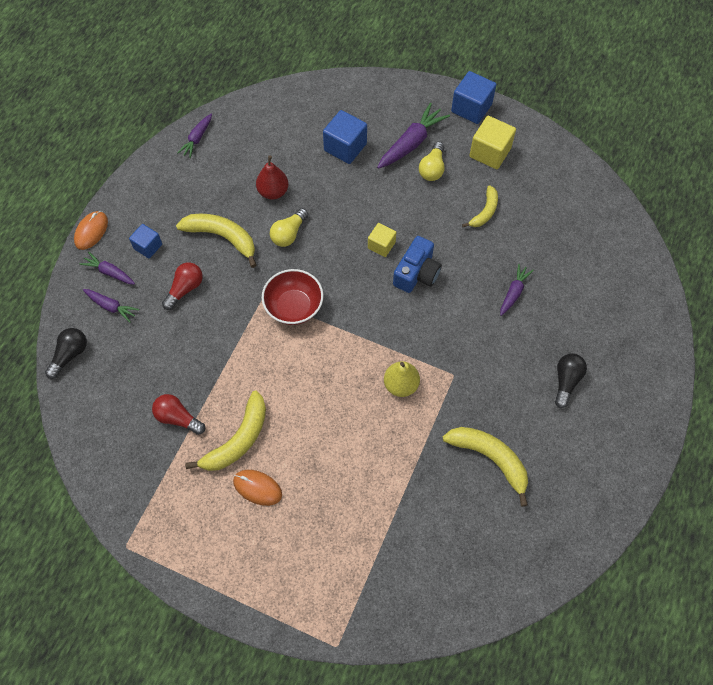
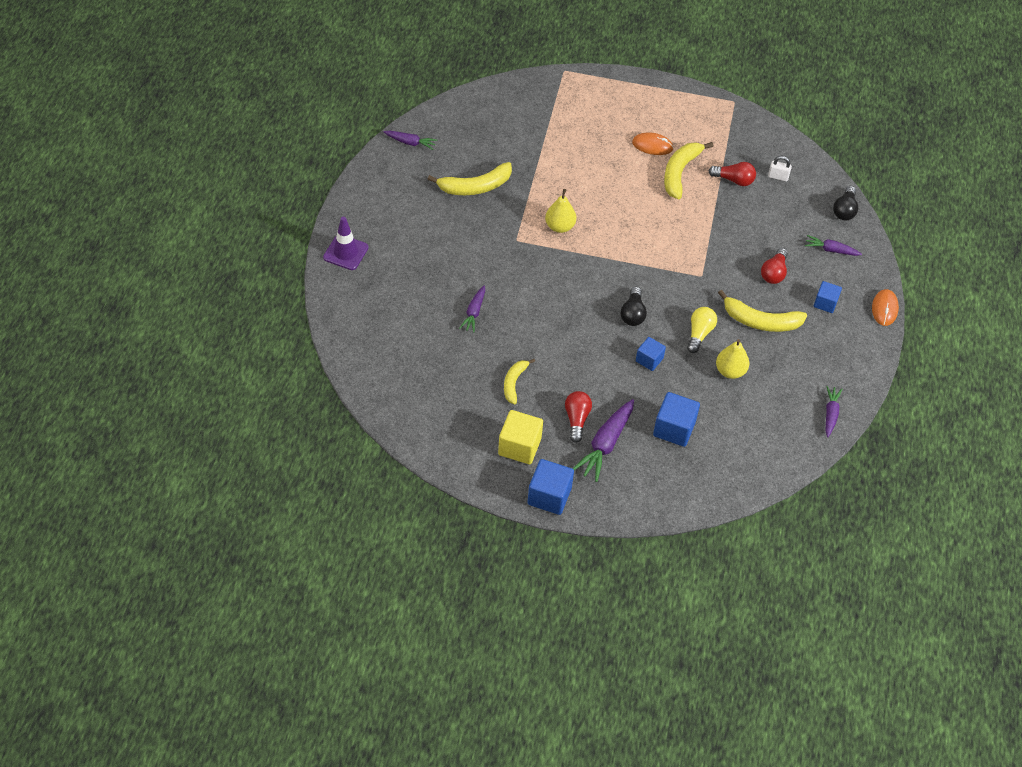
camera: 165 degrees right, 10 degrees down
(109, 272) = (848, 277): purple carrot -> purple carrot (410, 143)
(123, 414) = (778, 176): none -> white padlock
(273, 192) = (730, 371): red pear -> yellow pear
(294, 307) = (671, 272): red bowl -> none
(347, 214) = (649, 360): none -> blue cube
(381, 245) = (608, 336): yellow cube -> none
(417, 273) = (568, 316): blue camera -> none
(432, 169) = (577, 419): yellow light bulb -> red light bulb
(490, 459) = (475, 186): yellow banana -> yellow banana turned 45 degrees counterclockwise
(566, 381) = (418, 248): black light bulb -> black light bulb (633, 314)
(649, 389) = (346, 252): none -> purple traffic cone

